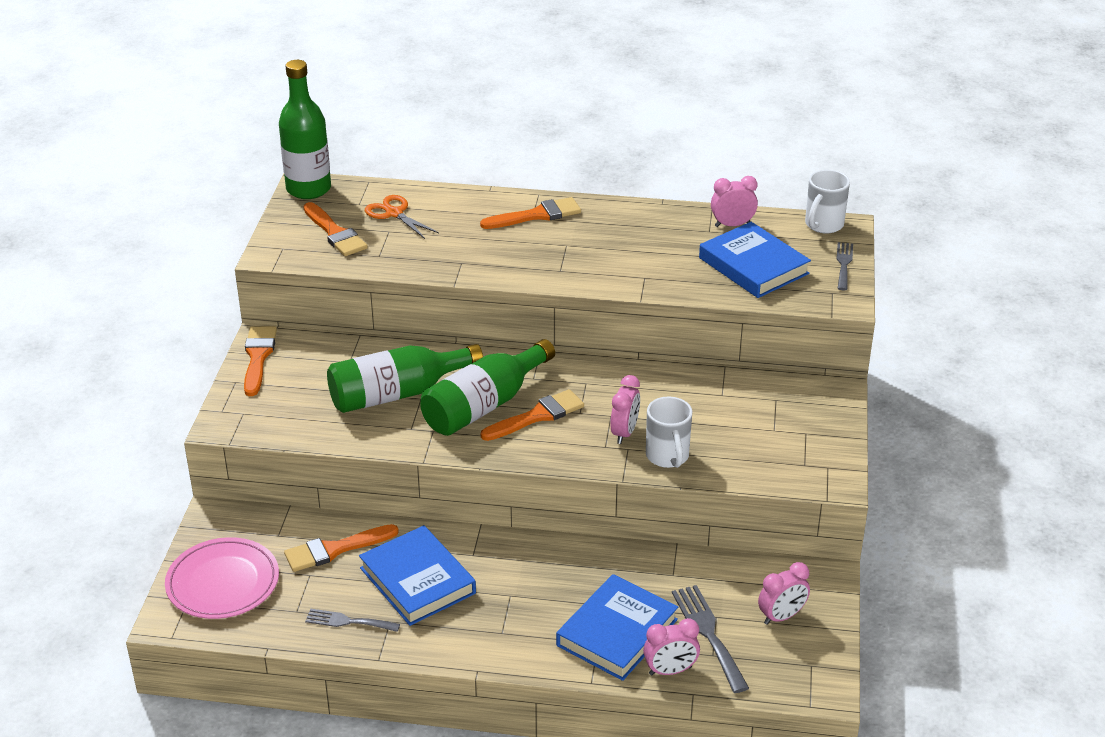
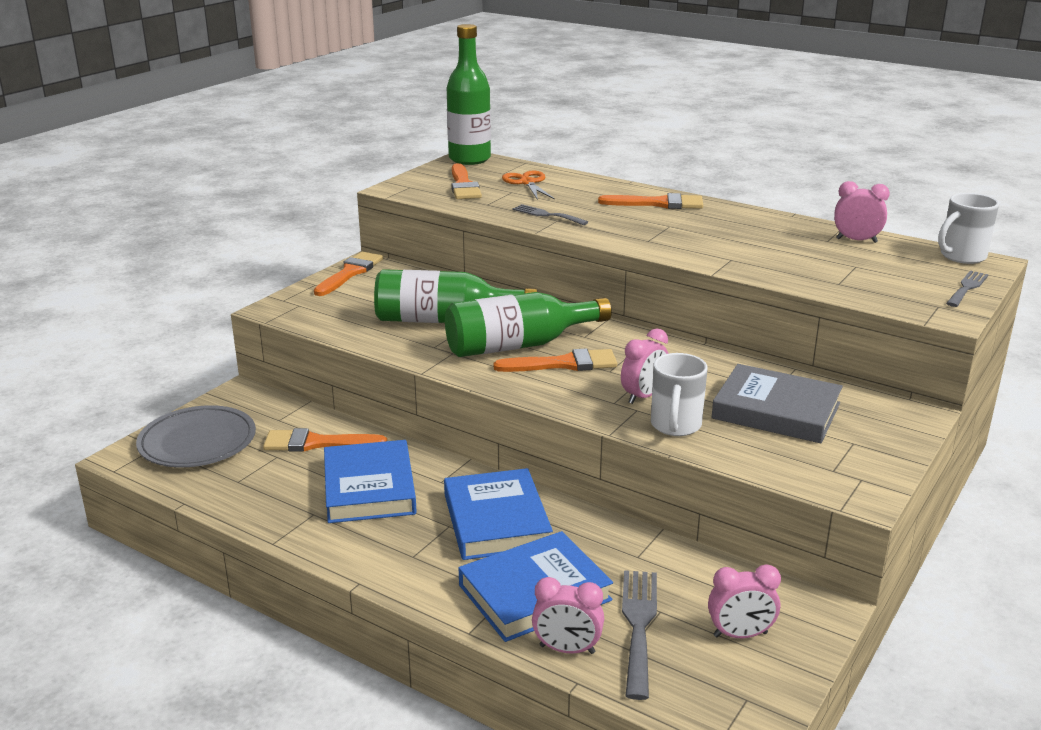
camera: 25 degrees right, 10 degrees down
(223, 582) = (197, 442): pink plate -> grey plate
(348, 621) = (274, 503): grey fork -> grey fork (546, 215)
(734, 417) = (776, 411): none -> grey book
(753, 266) = (858, 271): blue book -> blue book (496, 521)

